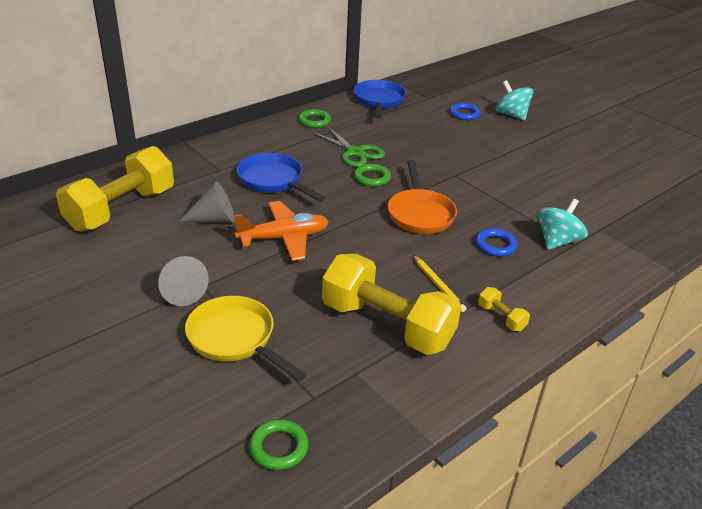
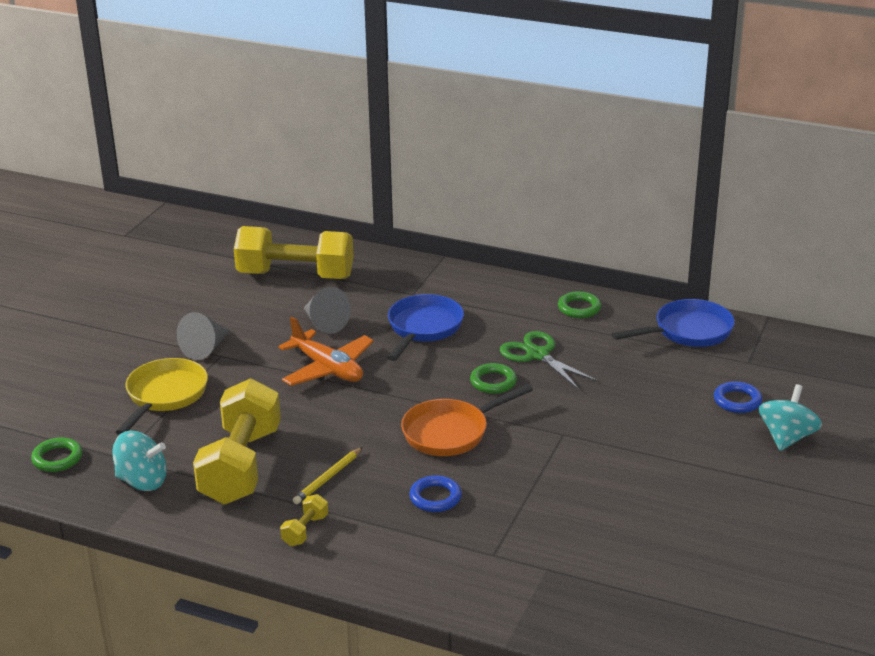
camera: 65 degrees right, 5 degrees down
(355, 152) = (537, 355): green scissors -> green scissors turned 120 degrees clockwise
(557, 241) = (487, 540): turquoise spinning top -> turquoise spinning top (142, 481)

